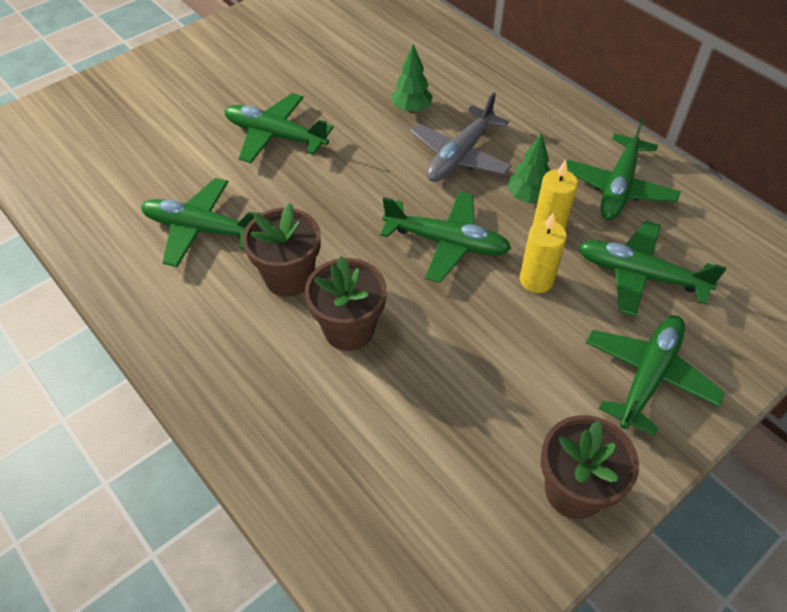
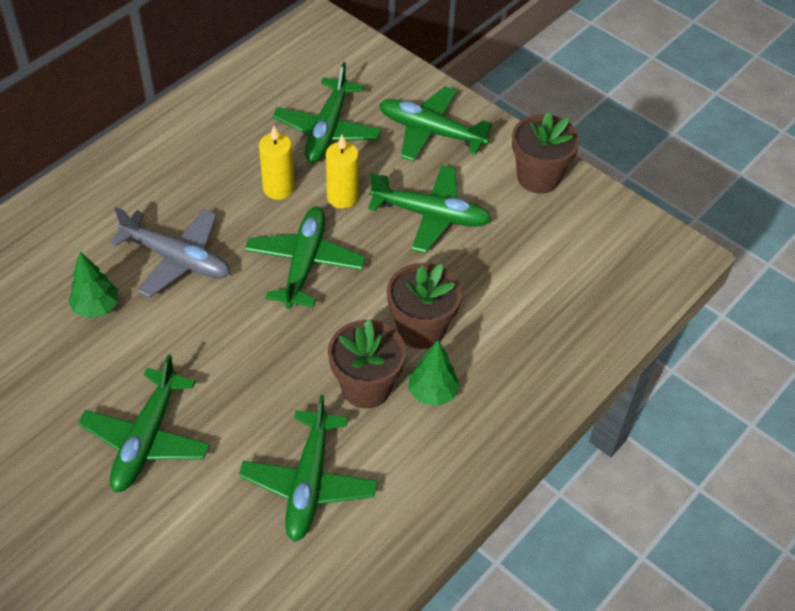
camera: 100 degrees left, 0 degrees up
(528, 197) = (236, 203): green tree -> green tree (432, 392)
(618, 187) = (219, 138): green plane -> green plane (431, 215)

